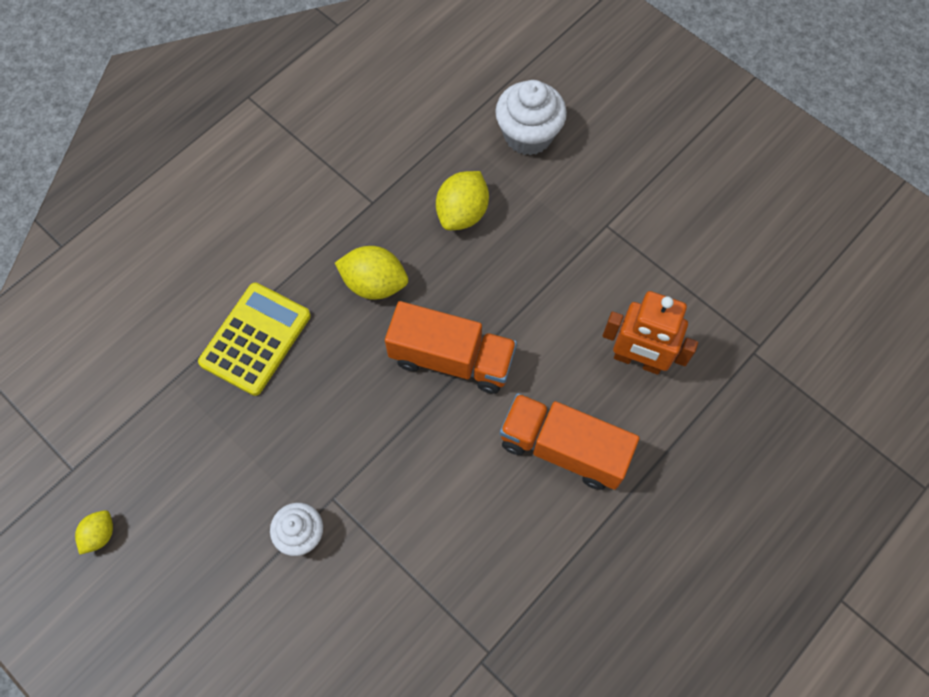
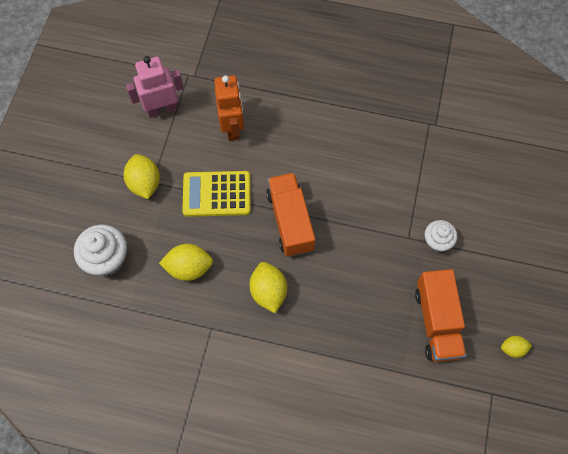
camera: 120 degrees left, 0 degrees up
(255, 339) = (347, 340): yellow calculator -> yellow calculator (217, 194)
(563, 448) = (306, 140): orange truck -> orange truck (437, 322)
(609, 216) = (144, 183): none -> yellow lemon
(715, 285) = (162, 109): none -> pink robot

